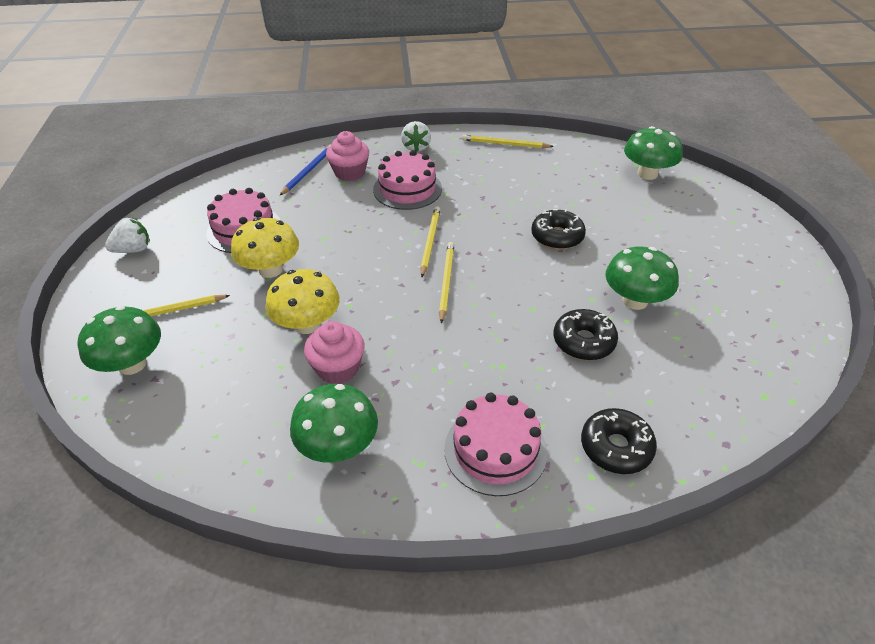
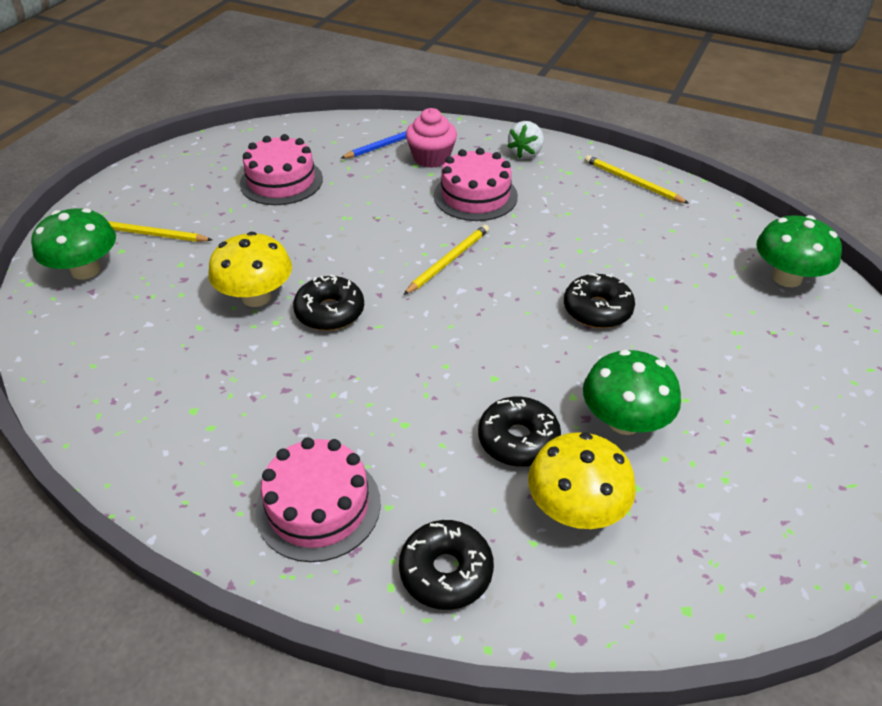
camera: 30 degrees right, 0 degrees up
(133, 250) = (174, 166): white strawberry -> none
(270, 269) = (270, 229): yellow mushroom -> yellow mushroom (575, 508)
(338, 368) = (246, 351): pink cupcake -> none
(338, 446) = (181, 426): green mushroom -> none
(376, 312) = (330, 312): none -> black donut
(446, 282) = (427, 310): yellow pencil -> none

